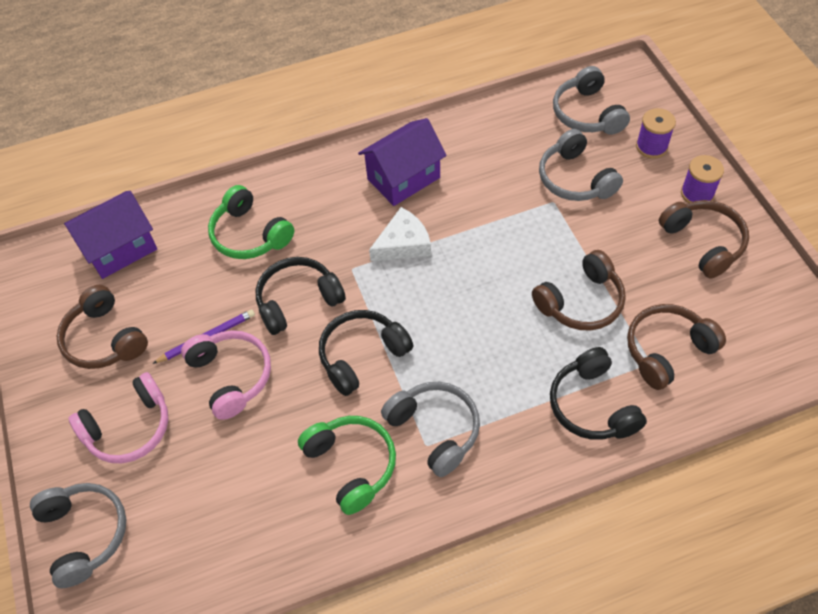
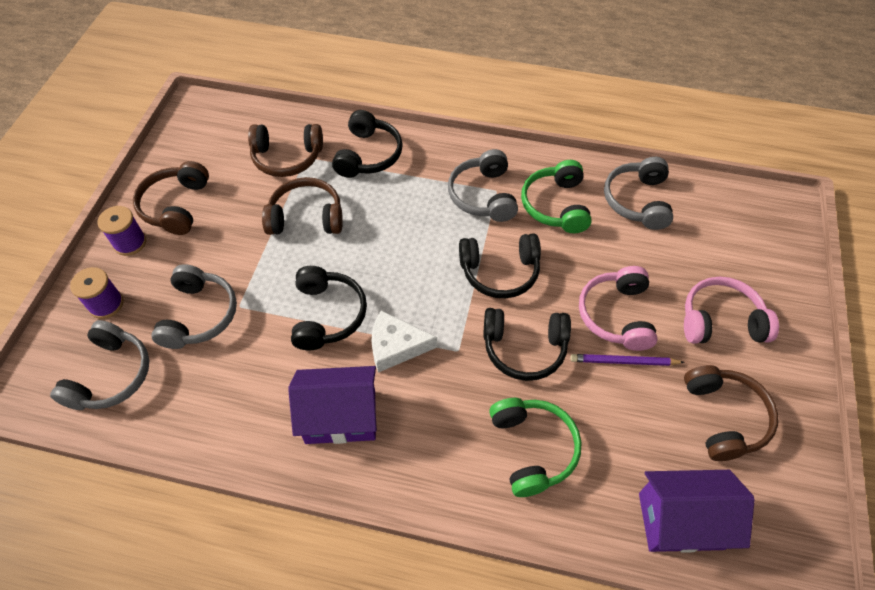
camera: 150 degrees left, 0 degrees up
(84, 534) = (776, 263): grey headphones -> grey headphones (637, 201)
(478, 235) = (328, 315): none -> black headphones

